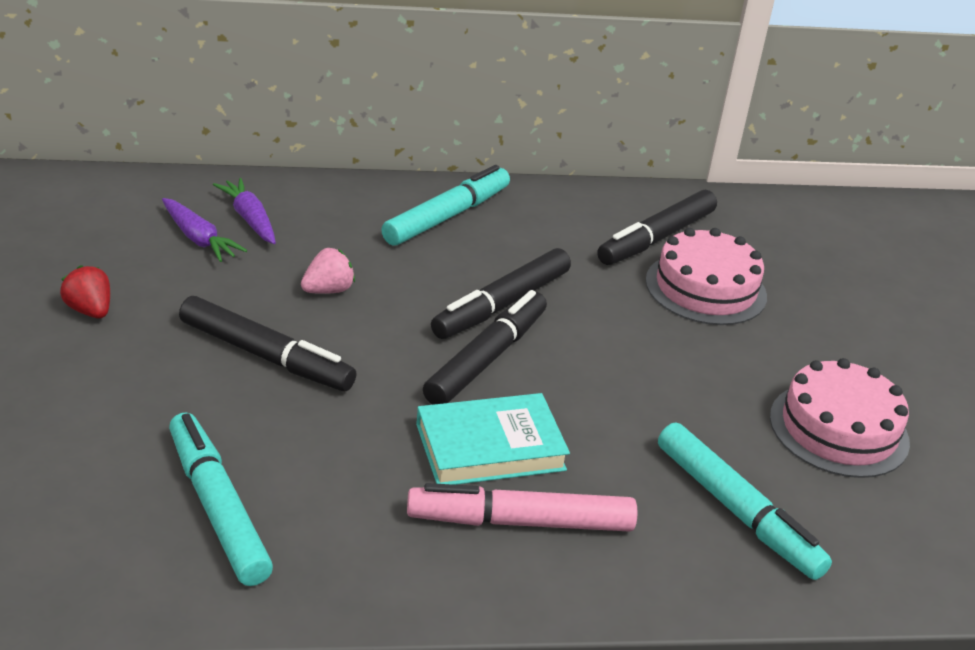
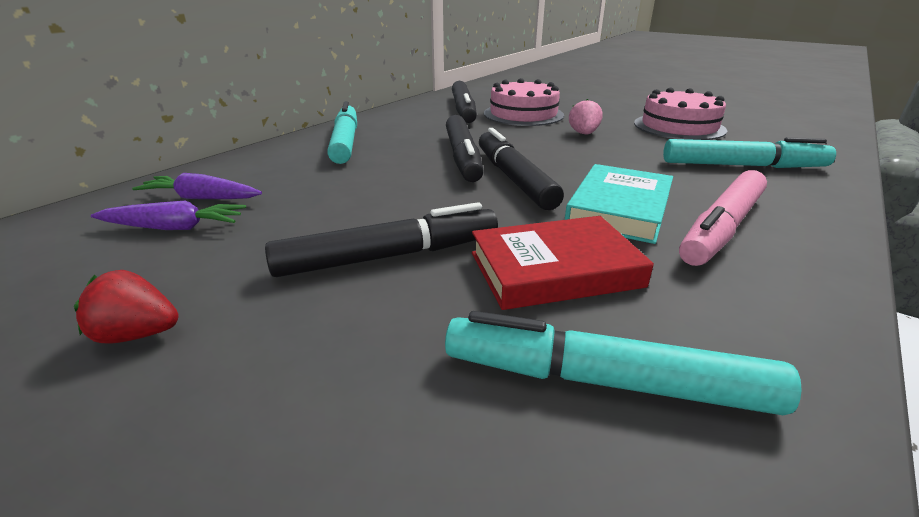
camera: 45 degrees left, 5 degrees down
(328, 290) = (349, 201): pink strawberry -> pink strawberry (583, 134)
(332, 444) = (555, 269): none -> red book

